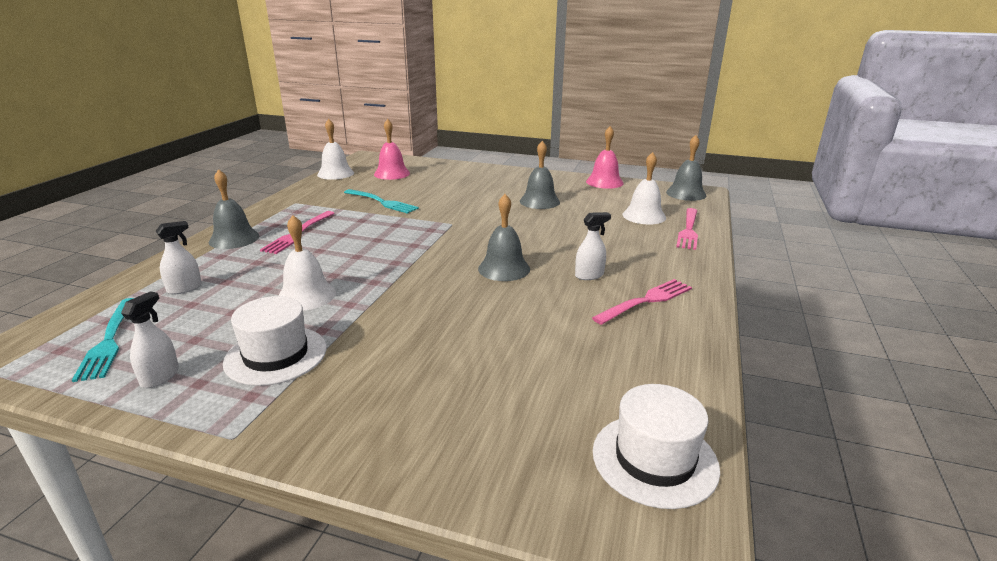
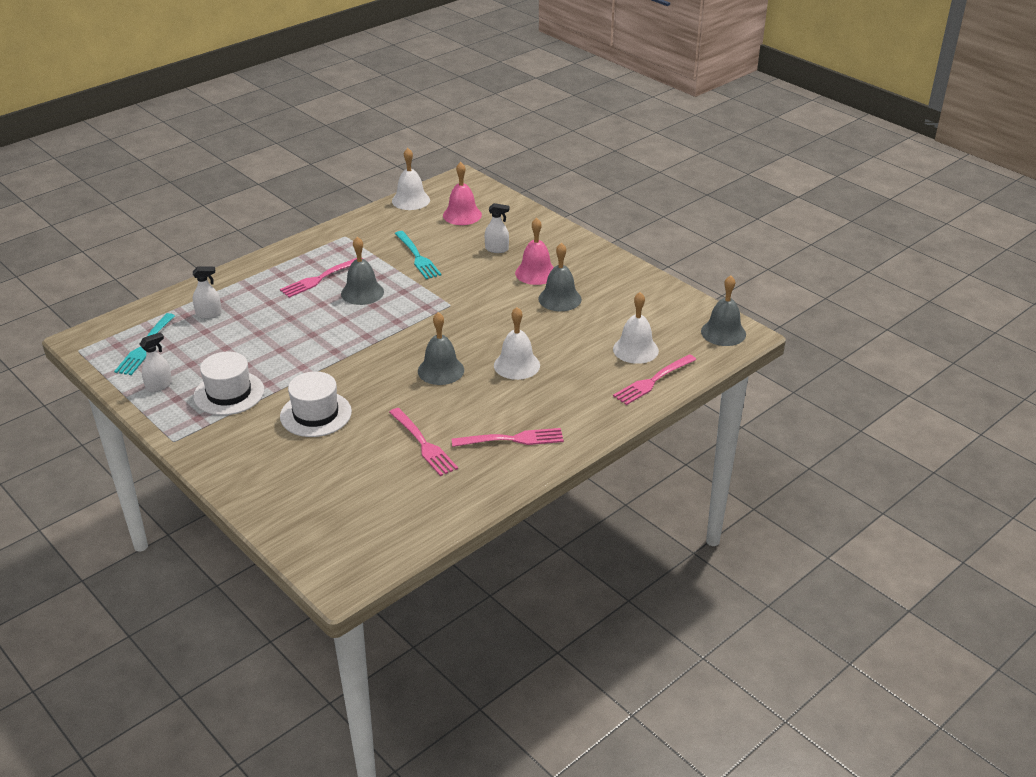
camera: 30 degrees right, 10 degrees up
(234, 239) = (270, 269): grey bell -> grey bell (362, 292)
(306, 296) = (280, 348): white bell -> white bell (517, 365)
(568, 332) = (423, 444): none -> pink fork
(589, 275) = (499, 400): white spray bottle -> white spray bottle (497, 249)
(604, 182) = (659, 289): pink bell -> pink bell (536, 273)
(654, 459) = (374, 542): white hat -> white hat (315, 414)

